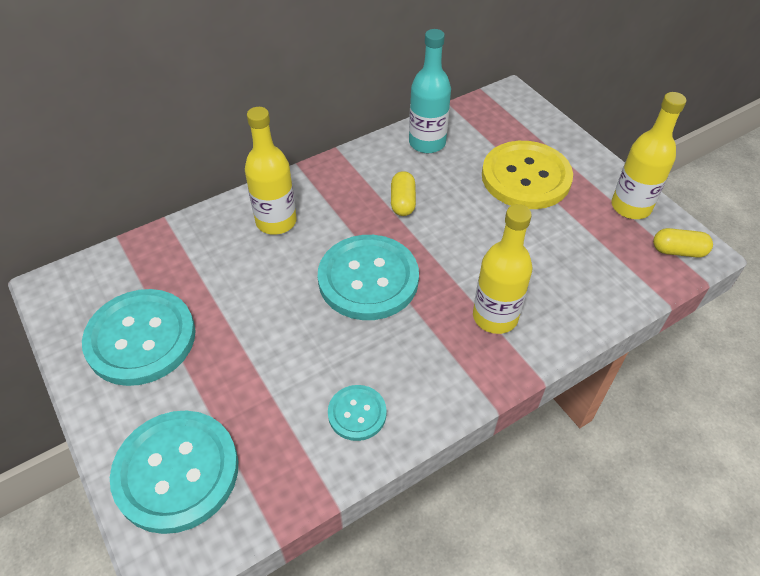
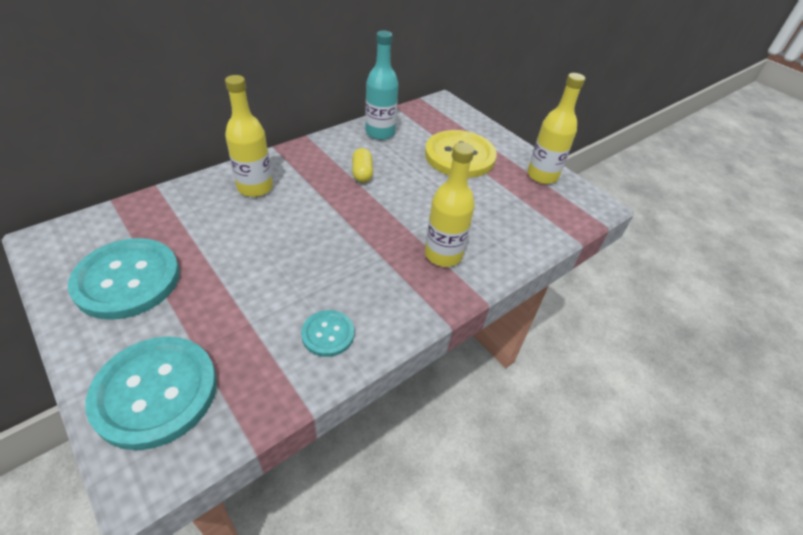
camera: 10 degrees left, 5 degrees down
(368, 279) = (335, 229): turquoise button -> none
(678, 251) = (582, 205): yellow capsule -> none

